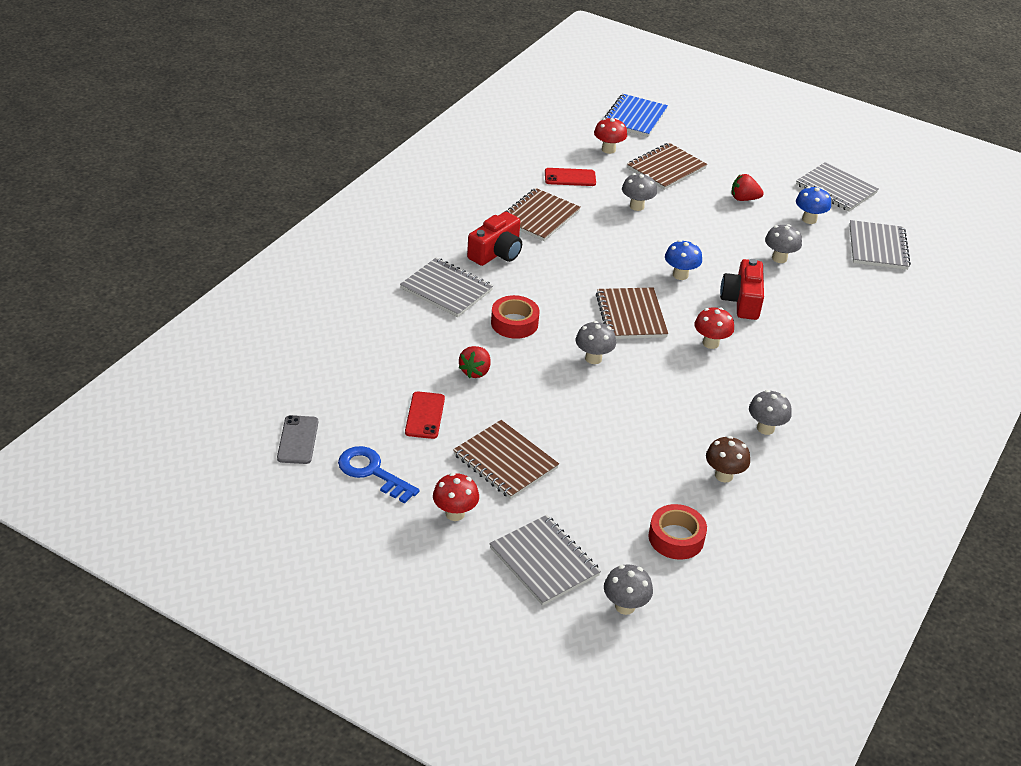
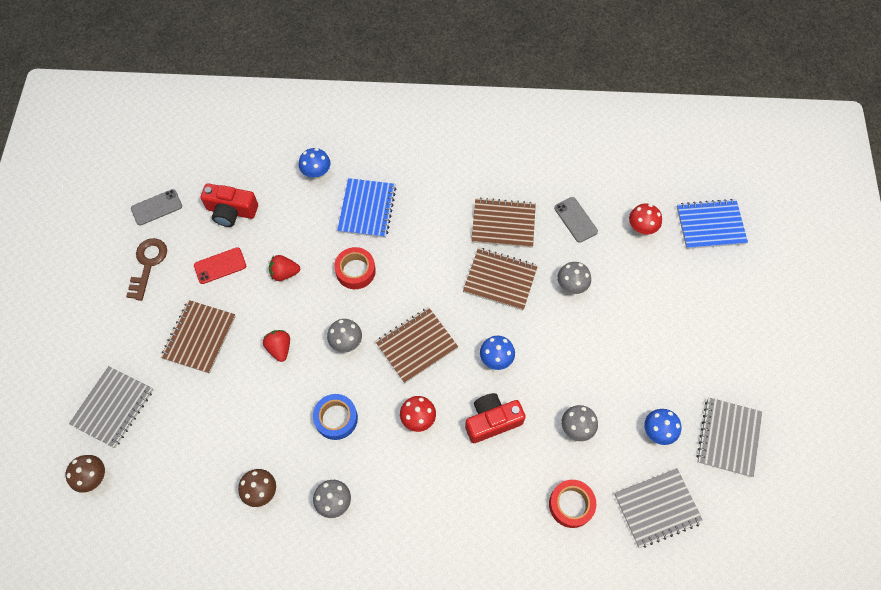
camera: 65 degrees right, 25 degrees up
(369, 306) = (317, 173): none -> blue mushroom
(372, 472) = (148, 264): blue key -> brown key
(446, 289) = (367, 209): grey notebook -> blue notebook
(455, 513) = (133, 331): red mushroom -> none
(496, 253) = (434, 218): red camera -> red camera (231, 211)
(570, 177) = (575, 220): red phone -> grey phone
(625, 606) = (94, 477): grey mushroom -> brown mushroom
(666, 168) = (648, 283): brown notebook -> brown notebook (500, 280)
(675, 395) = (336, 418): none -> blue tape
(676, 538) = (176, 484): red tape -> red tape (571, 505)
(744, 199) = (648, 364): red strawberry -> red strawberry (279, 348)

